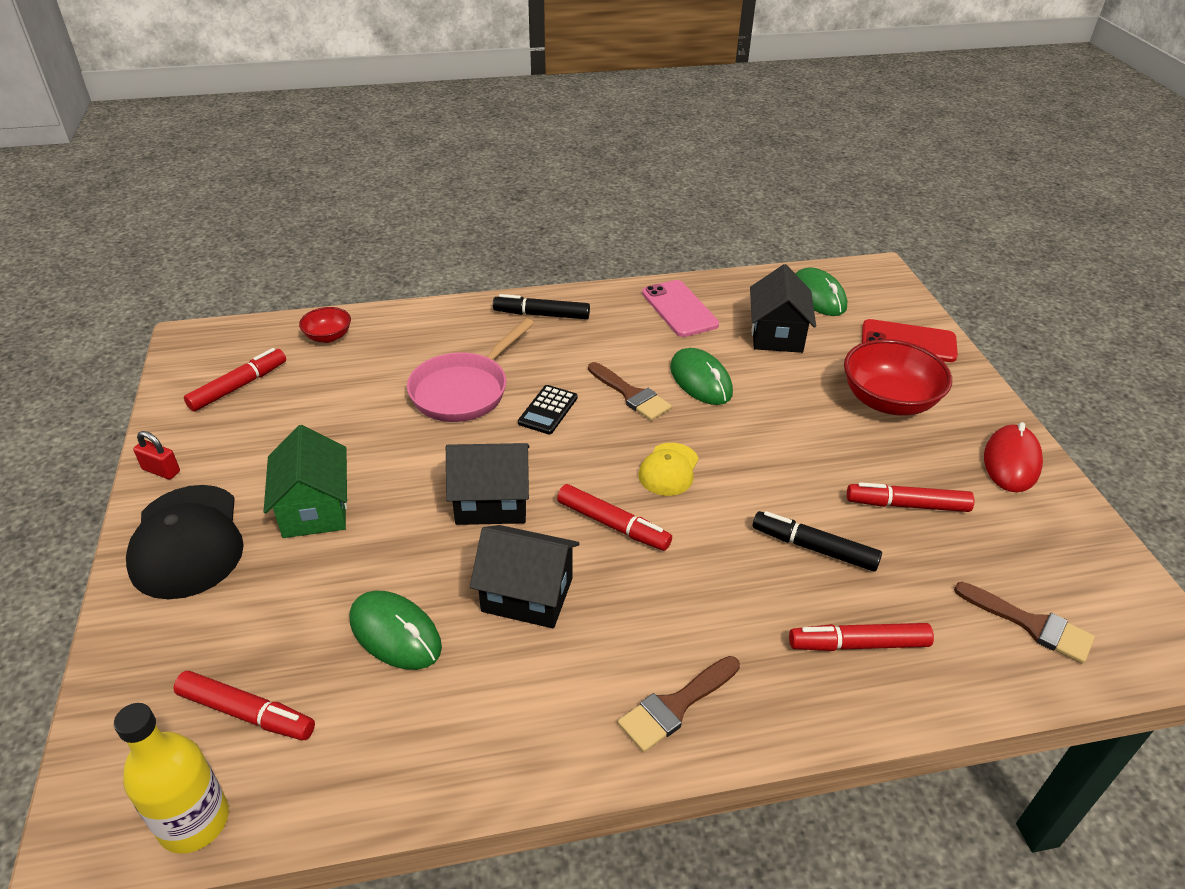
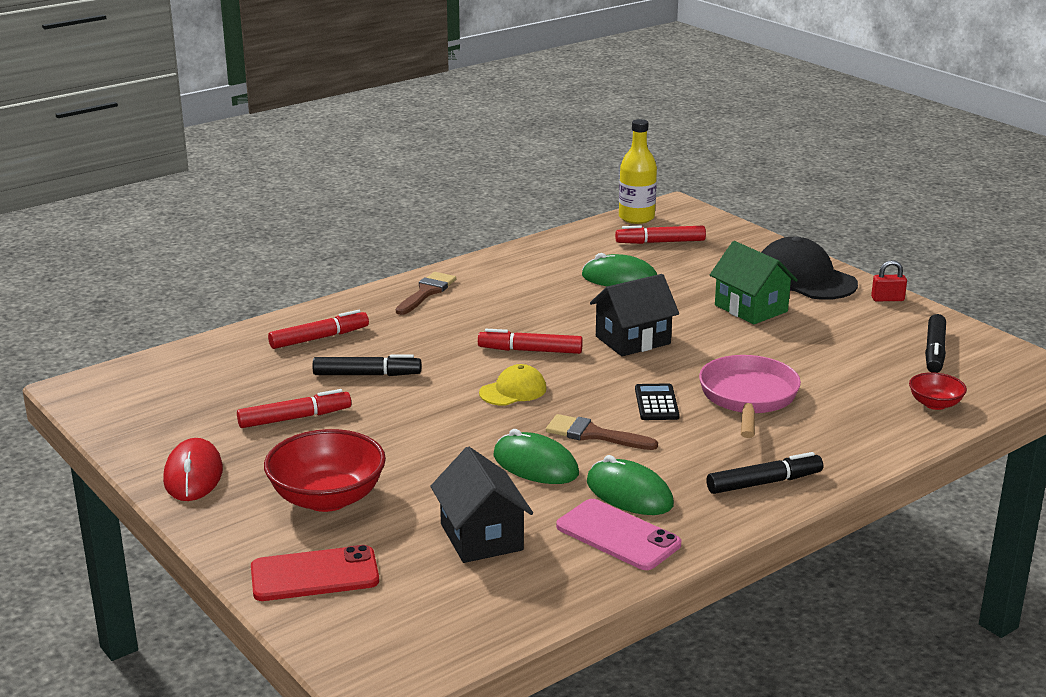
camera: 155 degrees right, 15 degrees down
(238, 386) = (934, 351): red marker -> black marker
(527, 595) = (557, 308): black house -> none
(669, 469) = (513, 391): yellow cap -> yellow cap turned 60 degrees clockwise
(818, 296) = (453, 607): green mouse -> green mouse (629, 493)
(1031, 624) = (192, 374): brown brush -> none

